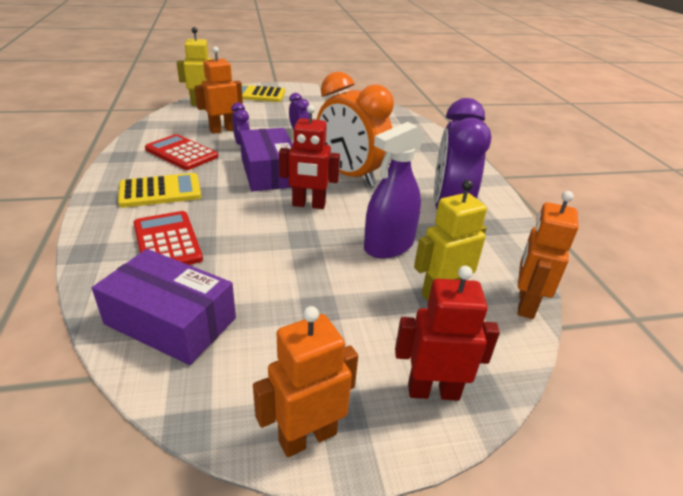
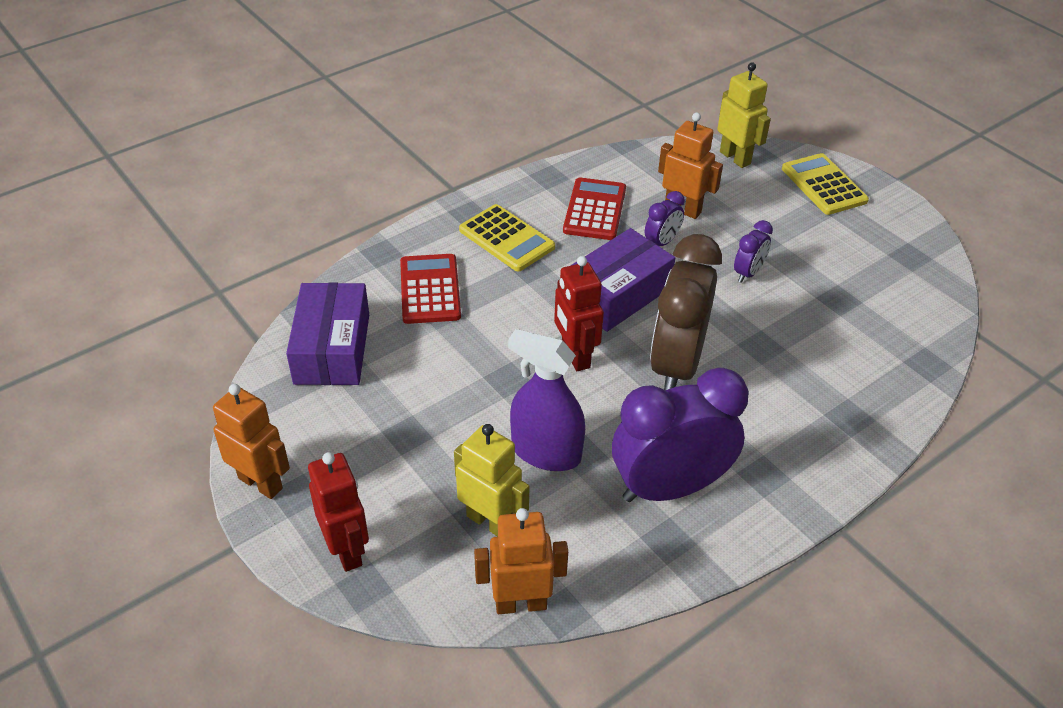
camera: 65 degrees right, 10 degrees up
(167, 242) = (430, 289): red calculator -> red calculator turned 45 degrees counterclockwise
(350, 175) = (676, 365): orange clock -> brown clock

